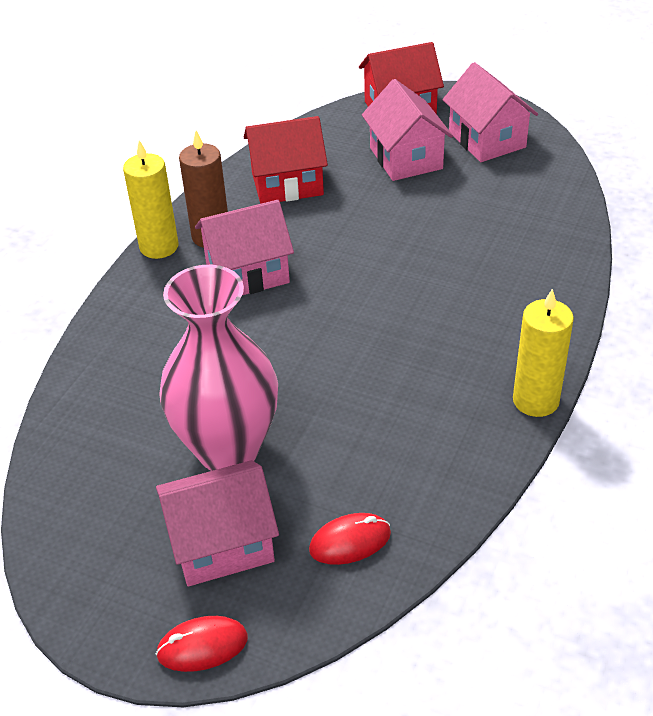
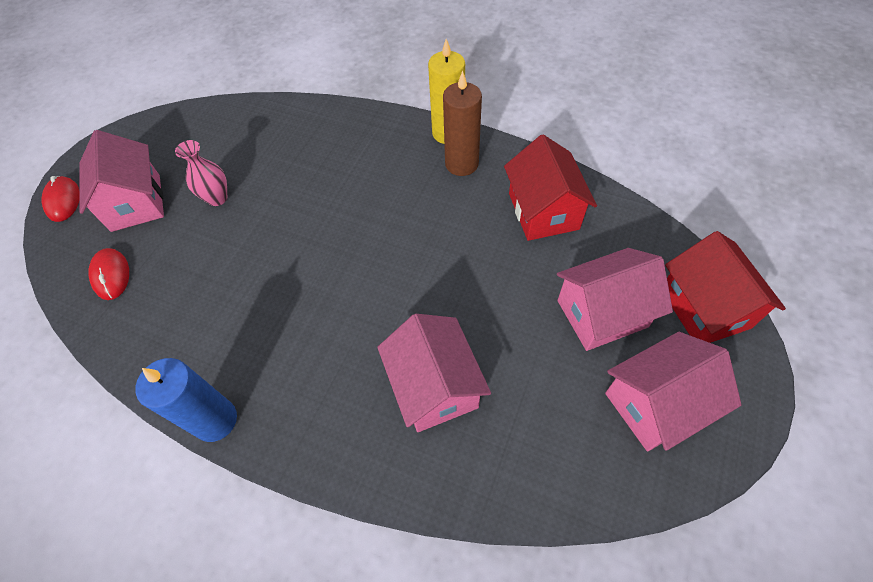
camera: 90 degrees right, 15 degrees up
(228, 449) = (217, 198): pink vase -> pink vase, size x0.44
(247, 273) = (411, 192): pink house -> pink house (434, 386)
(535, 400) = (215, 420): yellow candle -> blue candle

